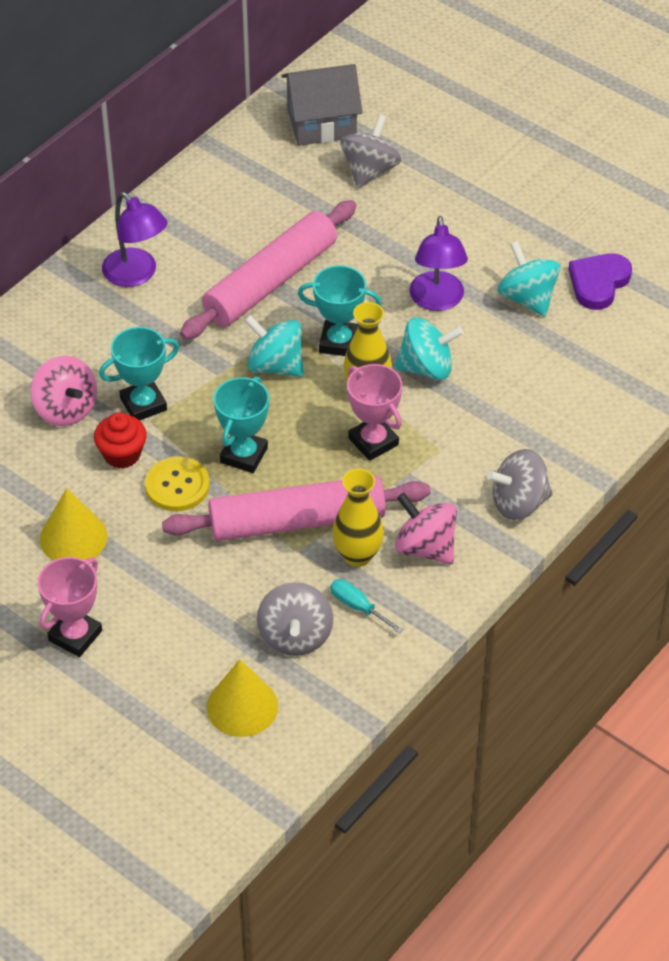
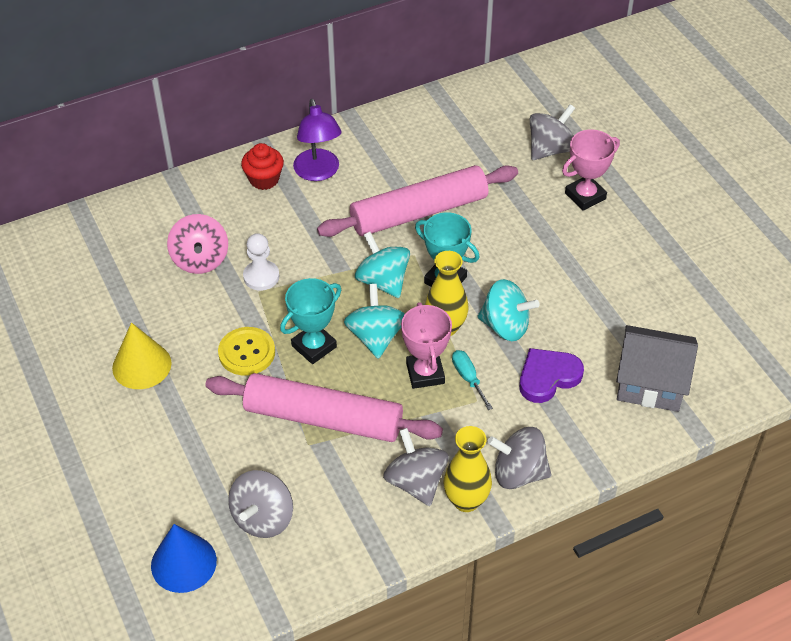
camera: 25 degrees right, 0 degrees up
(75, 635) = (92, 447): pink trophy -> pink trophy (585, 196)
(122, 454) = (220, 311): red cupcake -> red cupcake (264, 179)
(143, 404) = (261, 276): turquoise trophy -> white pawn
(242, 706) = (183, 563): yellow cone -> blue cone
(321, 123) = (533, 100): grey house -> grey house (650, 383)
(357, 555) = (355, 467): yellow vase -> yellow vase (466, 500)
(358, 607) = (329, 513): turquoise screwdriver -> turquoise screwdriver (468, 378)
(425, 547) = (416, 482): pink spinning top -> grey spinning top
(437, 301) = (546, 273): purple lamp -> none
(527, 298) = (624, 296): turquoise spinning top -> turquoise spinning top (375, 337)
(598, 283) = (693, 304): purple heart -> purple heart (548, 377)

